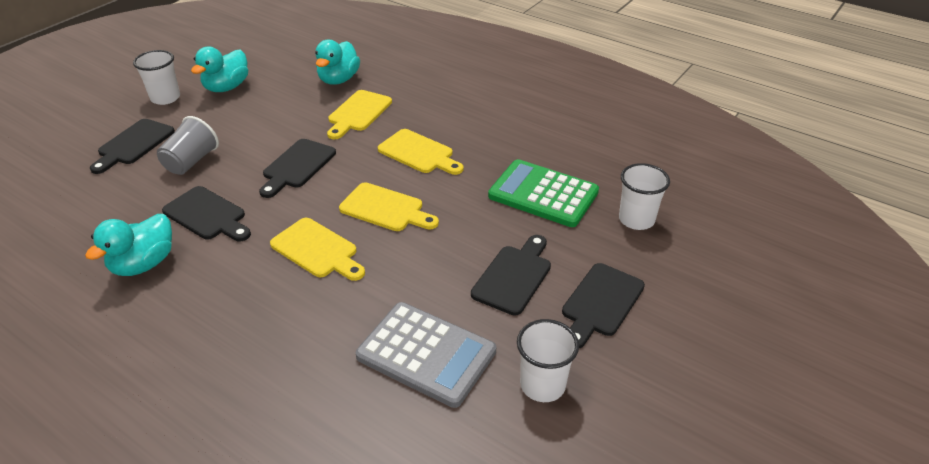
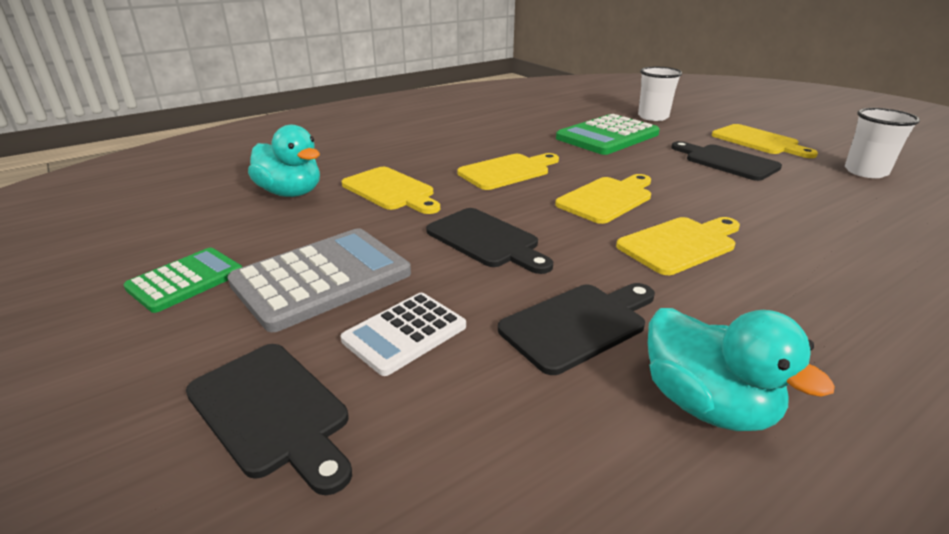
camera: 70 degrees left, 10 degrees down
(165, 98) = (124, 356): white cup -> none
(191, 162) = (404, 333): grey cup -> white calculator
(227, 87) = (186, 280): turquoise duck -> green calculator
(426, 354) = (847, 208): grey calculator -> grey calculator (322, 278)
(600, 303) = (758, 141): black cutting board -> yellow cutting board

